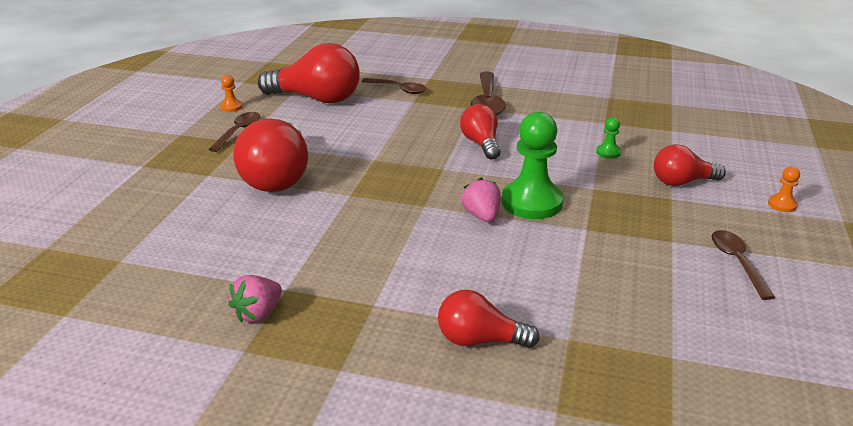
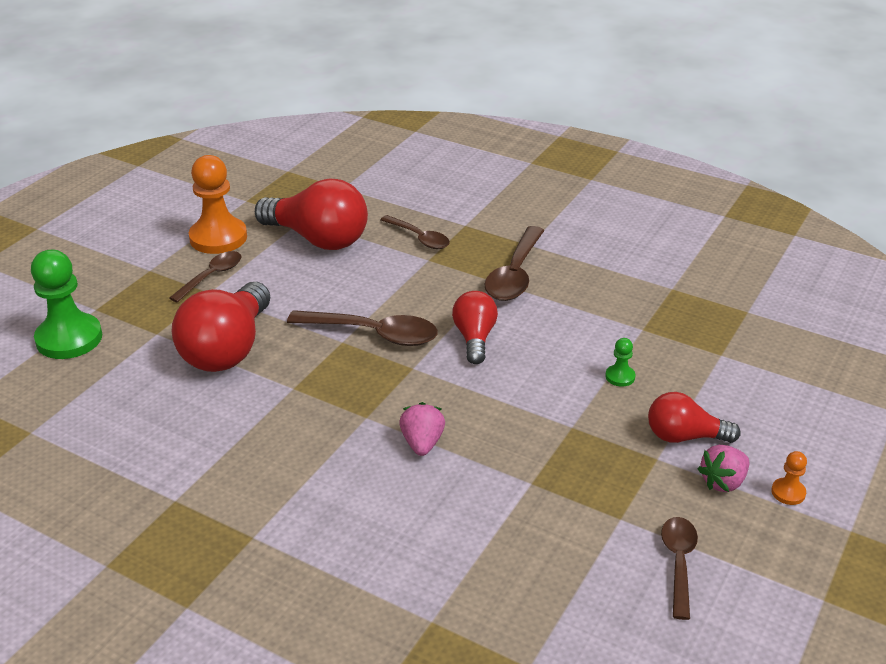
camera: 15 degrees right, 5 degrees up
(231, 107) = (218, 238): orange pawn -> orange pawn, size x2.28
(258, 313) = (136, 524): pink strawberry -> pink strawberry (723, 482)
(398, 151) = (374, 334): none -> brown spoon
(479, 340) = (338, 603): red light bulb -> none
(531, 202) = (488, 434): green pawn -> green pawn (69, 339)

